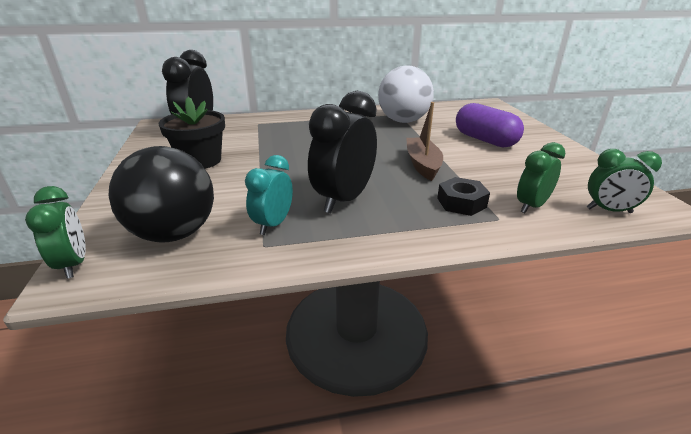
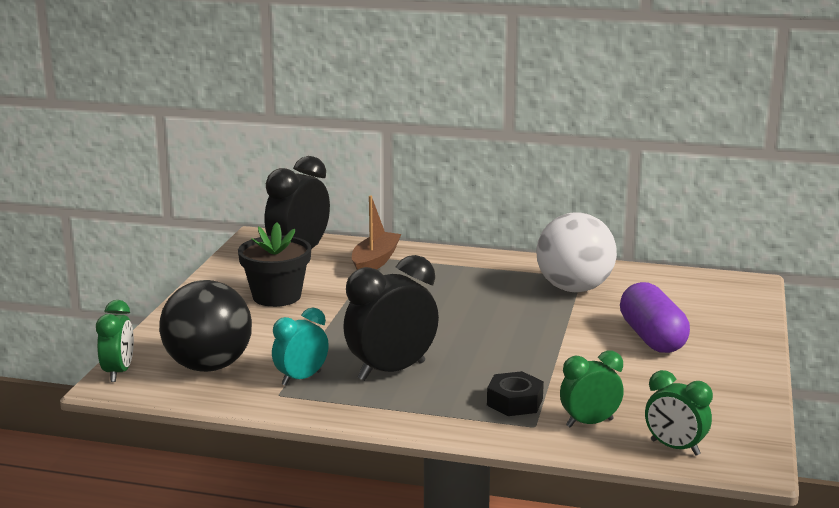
camera: 25 degrees right, 10 degrees down
(422, 164) = (524, 352): brown boat -> brown boat (375, 261)

